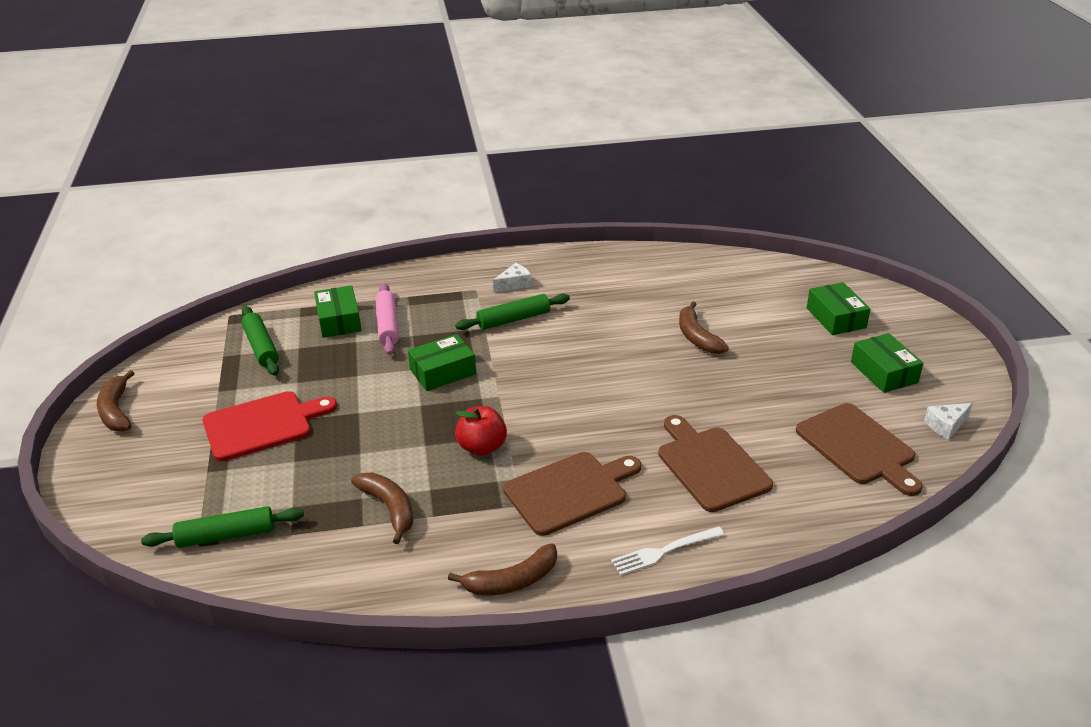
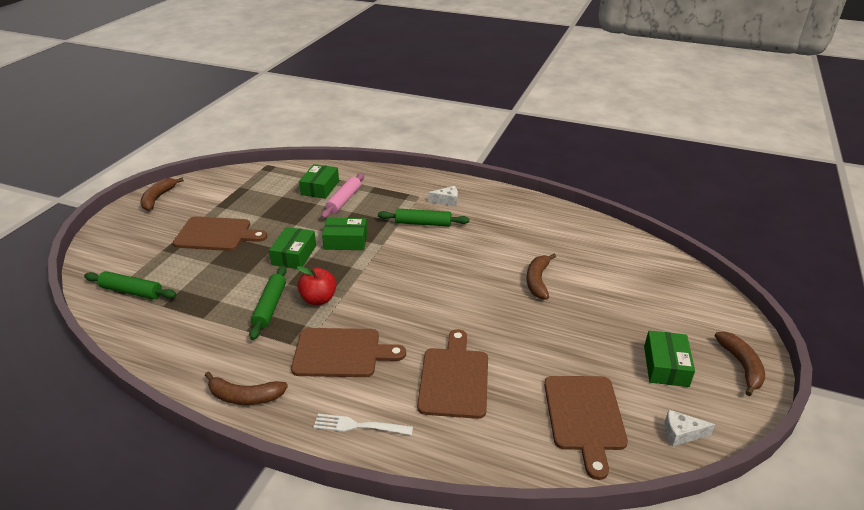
camera: 30 degrees right, 0 degrees up
(261, 347) = (263, 189): green rolling pin -> green rolling pin (270, 306)
(263, 425) = (216, 234): red cutting board -> brown cutting board
(389, 508) = (227, 314): brown banana -> brown banana (741, 366)
(836, 318) = (665, 307): green box -> green box (294, 255)

